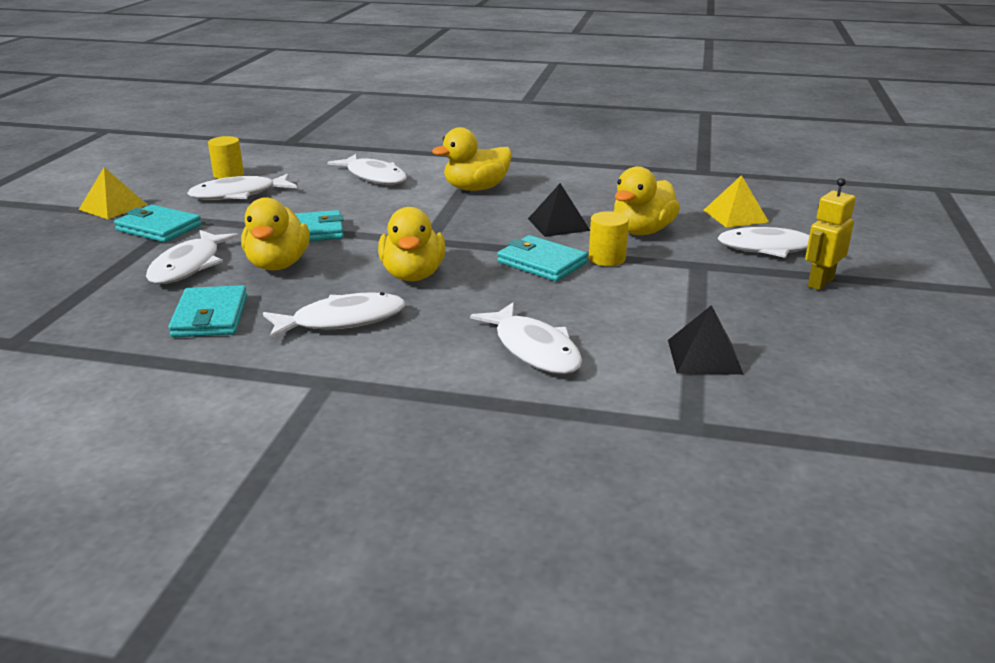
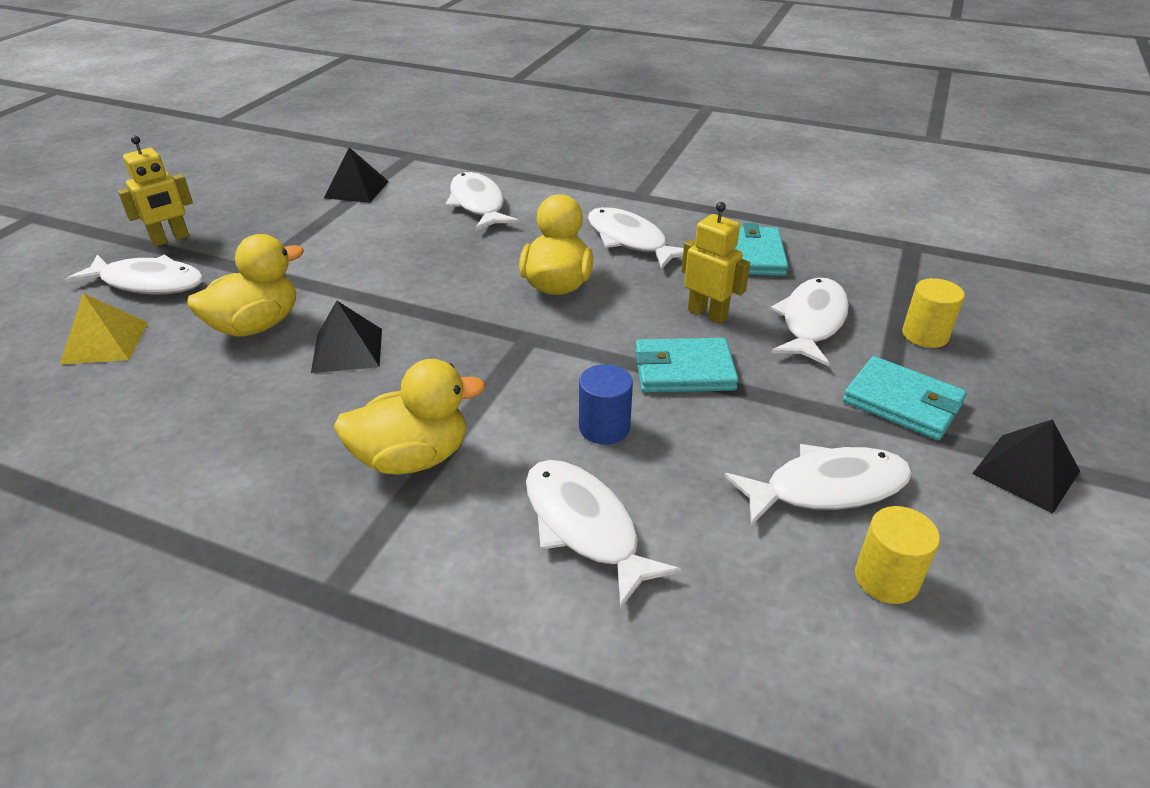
camera: 170 degrees left, 10 degrees up
(113, 207) = (1026, 472): yellow pyramid -> black pyramid
(278, 264) = (707, 314): yellow duck -> yellow robot
(342, 321) = (630, 240): white fish -> white fish turned 60 degrees clockwise
(365, 205) = (604, 427): none -> blue cylinder
(542, 262) = (413, 288): turquoise wallet -> none
(607, 259) = (340, 287): yellow cylinder -> yellow cylinder (925, 335)

